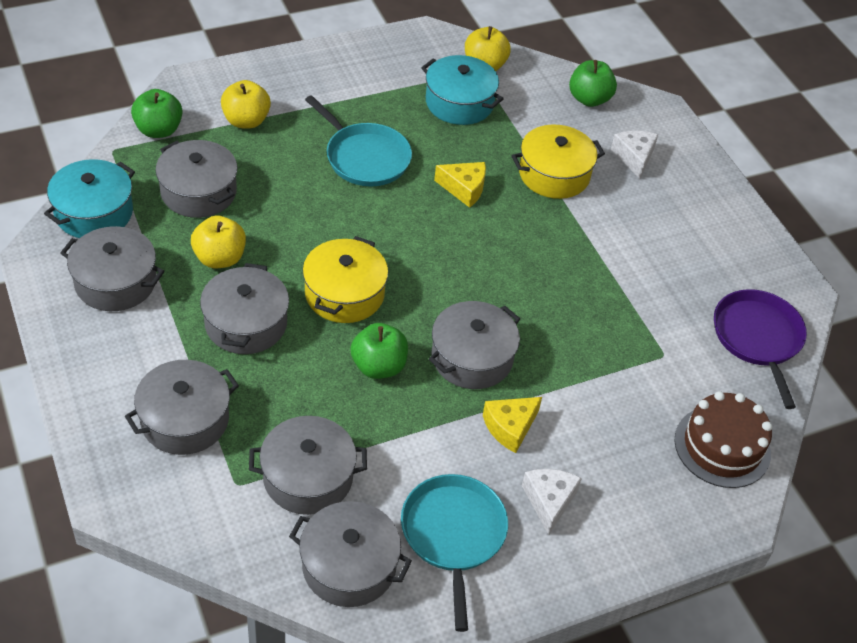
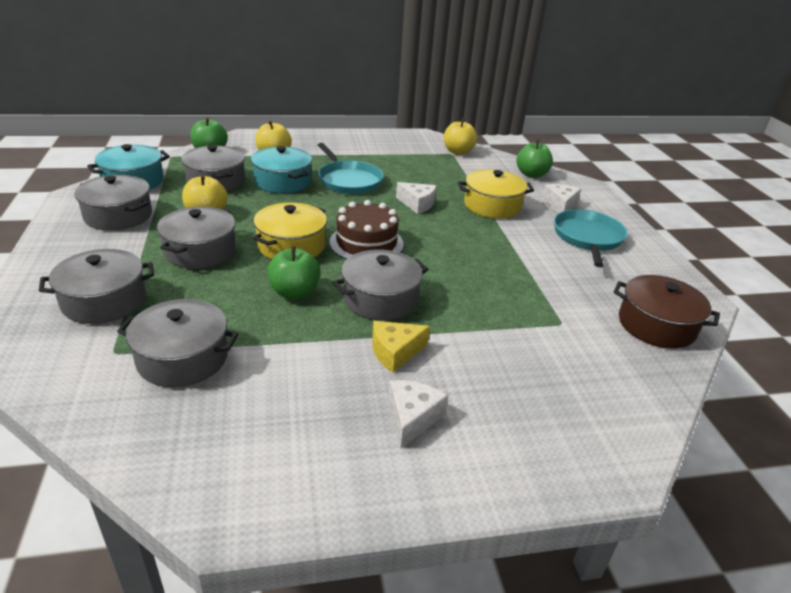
camera: 15 degrees right, 15 degrees down
(349, 566) = (175, 438): grey pot -> none
(453, 535) = (298, 430): turquoise pan -> turquoise pan (588, 238)
(459, 103) = (432, 165): turquoise pot -> turquoise pot (282, 182)
(464, 189) = (417, 204): yellow cheese -> white cheese
(722, 446) = (610, 402): brown cake -> brown cake (366, 243)
(758, 338) = (656, 325): purple pan -> brown pot

